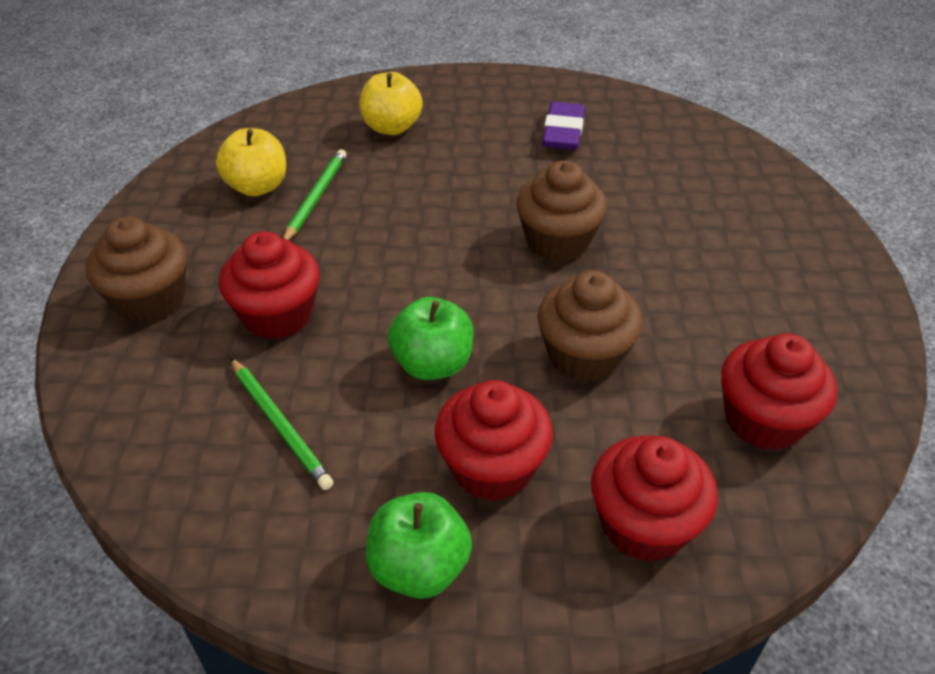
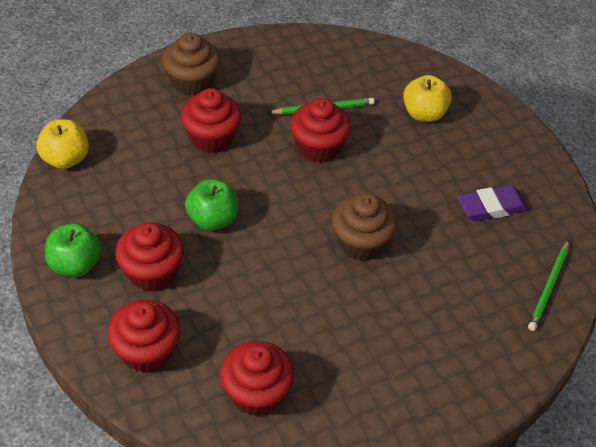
camera: 60 degrees right, 5 degrees up
(257, 187) = (314, 78): yellow apple -> yellow apple (65, 159)
(280, 425) = (135, 174): green pencil -> green pencil (549, 287)
(377, 223) = (318, 147): none -> red cupcake
(584, 355) = (260, 288): brown cupcake -> none

